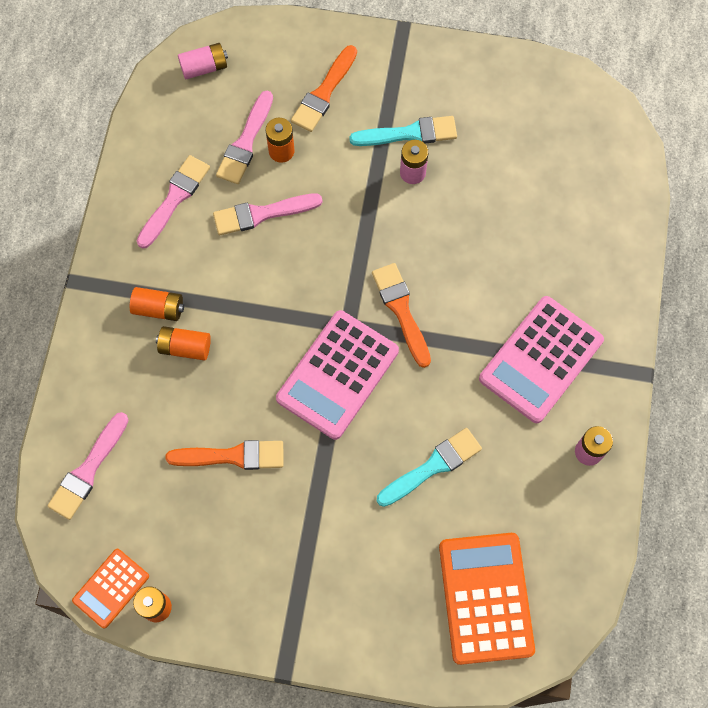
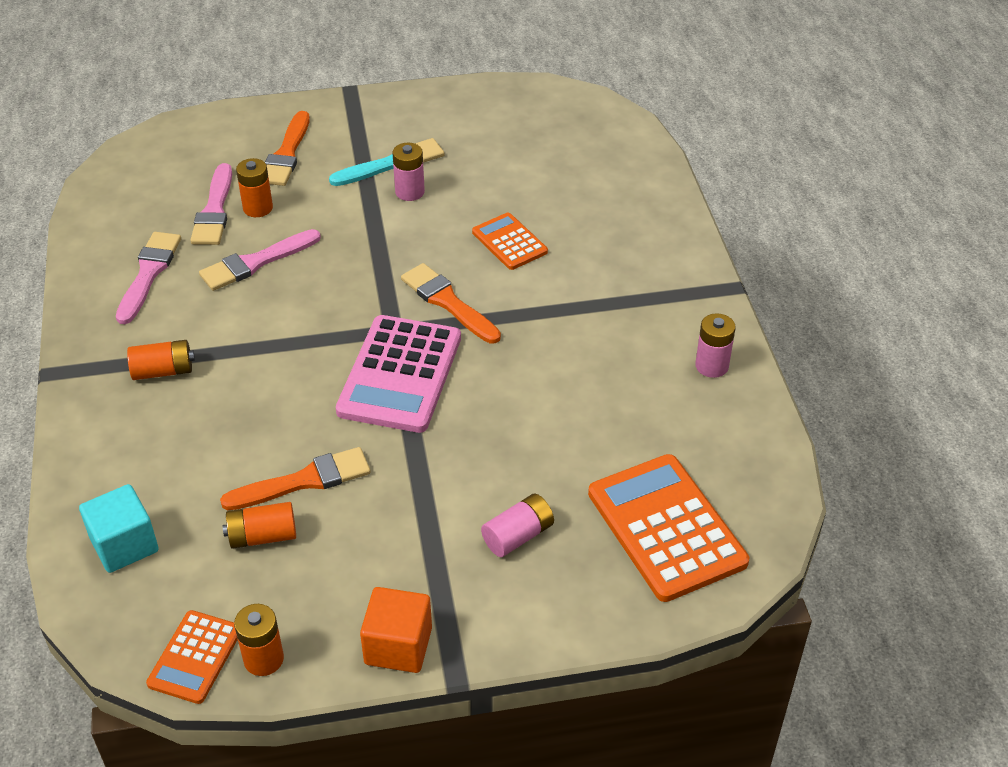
camera: 20 degrees left, 25 degrees down
(88, 470) = (124, 545): pink brush -> turquoise cube
(185, 347) = (208, 397): orange battery -> orange battery (262, 536)
(204, 67) = (145, 164): pink battery -> pink battery (518, 536)
(252, 631) = (398, 646): none -> orange cube
(432, 466) = (546, 425): turquoise brush -> none
(475, 259) = (509, 242): none -> orange calculator
(540, 359) = (620, 304): pink calculator -> none

